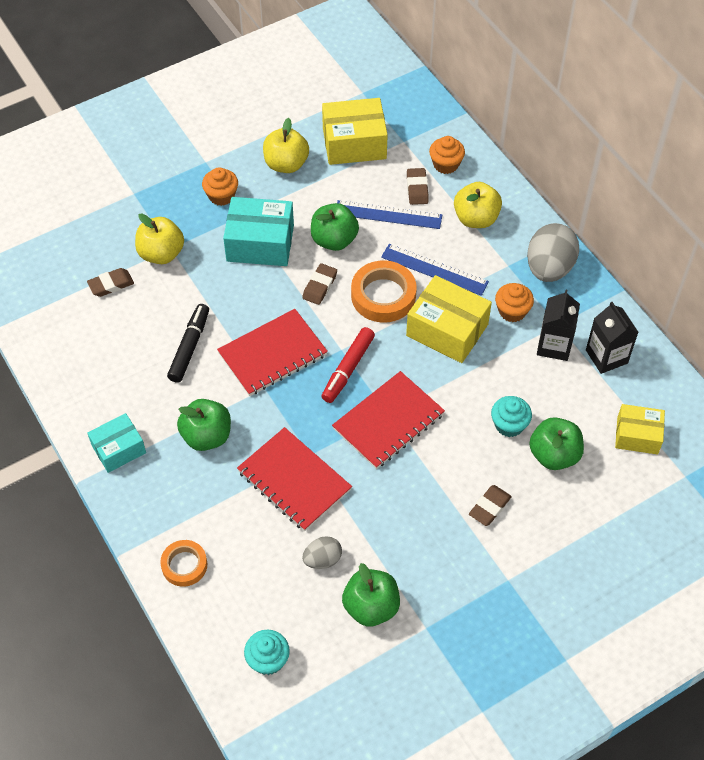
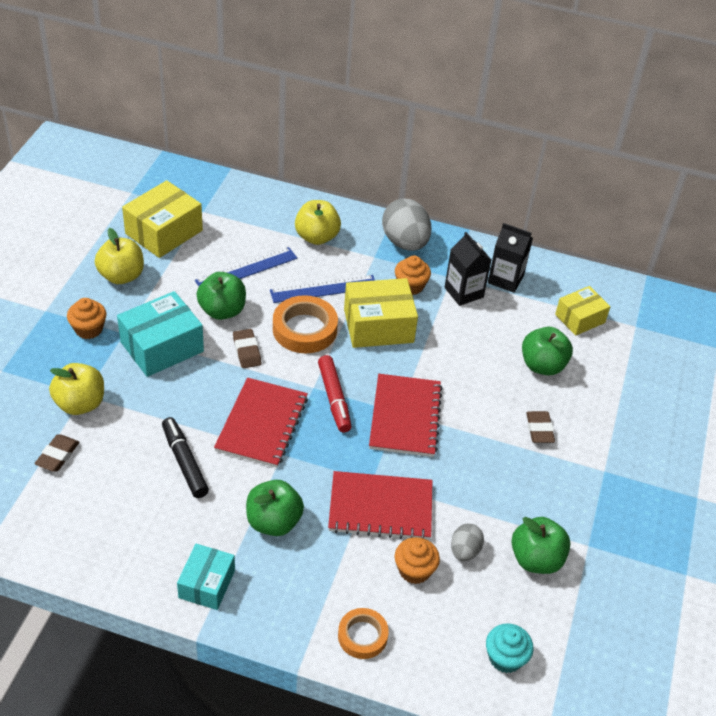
camera: 45 degrees left, 10 degrees down
(417, 189) = (249, 239): brown eraser -> none
(446, 164) = (254, 211): orange cupcake -> orange cupcake (414, 570)
(509, 425) = (491, 364): turquoise cupcake -> none

